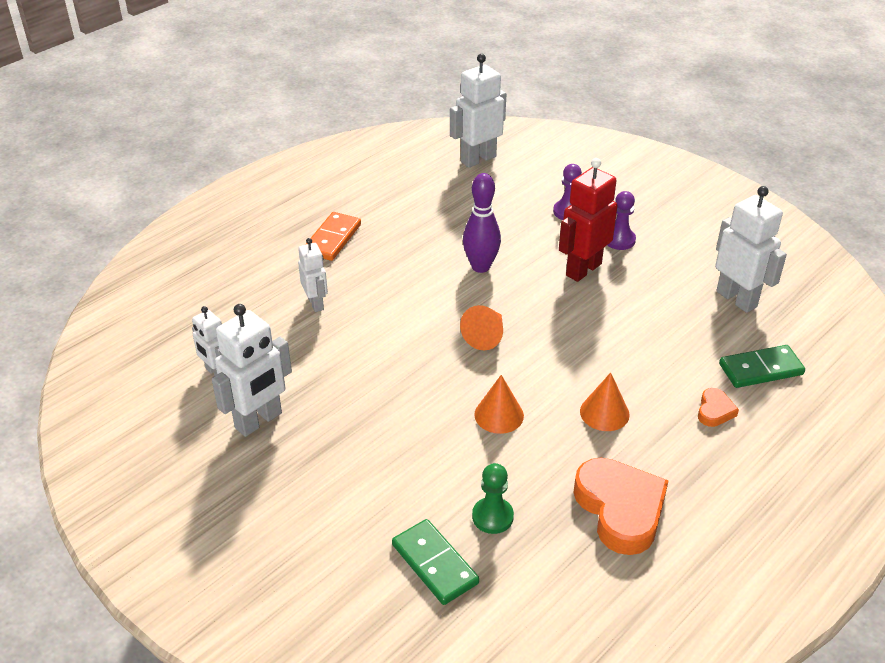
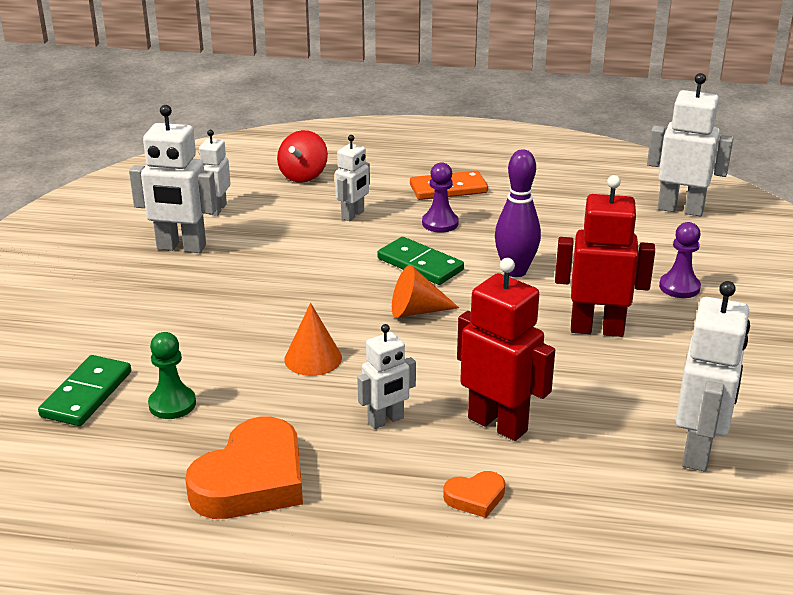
camera: 55 degrees right, 10 degrees down
(219, 300) = (303, 176): none -> red spinning top
(604, 413) = (386, 420): orange cone -> white robot
(619, 240) = (681, 334): purple pawn -> purple pawn (440, 223)
(649, 364) = (498, 424): none -> red robot
(760, 369) = (592, 511): green domino -> green domino (420, 264)

